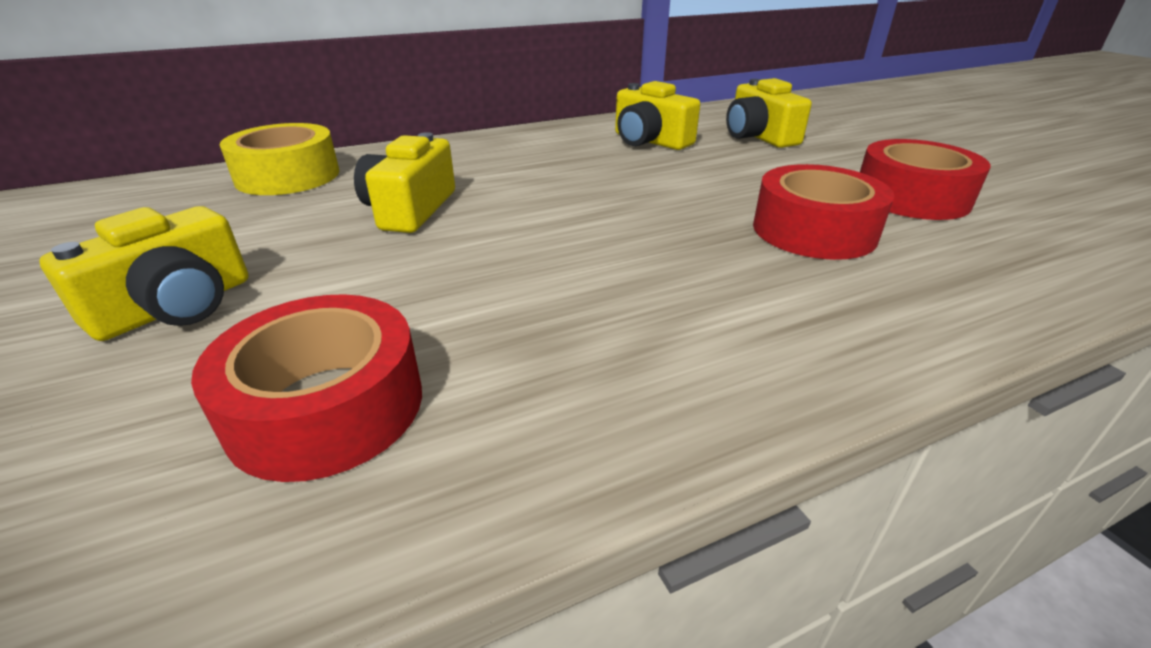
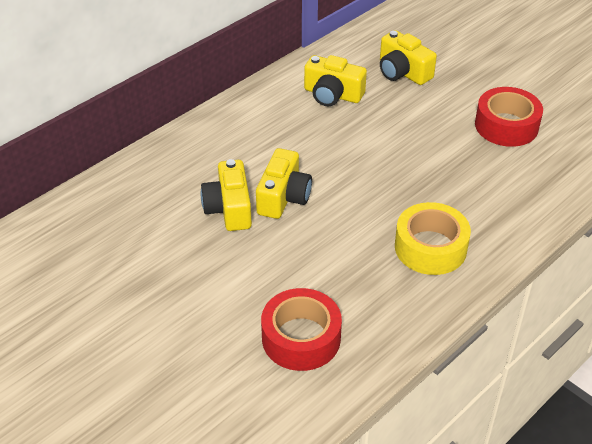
camera: 20 degrees left, 10 degrees up
(176, 307) = (177, 311): yellow camera -> yellow camera (283, 197)
(288, 176) = (117, 195): yellow tape -> yellow tape (430, 247)
(814, 230) = (461, 171): red tape -> none

